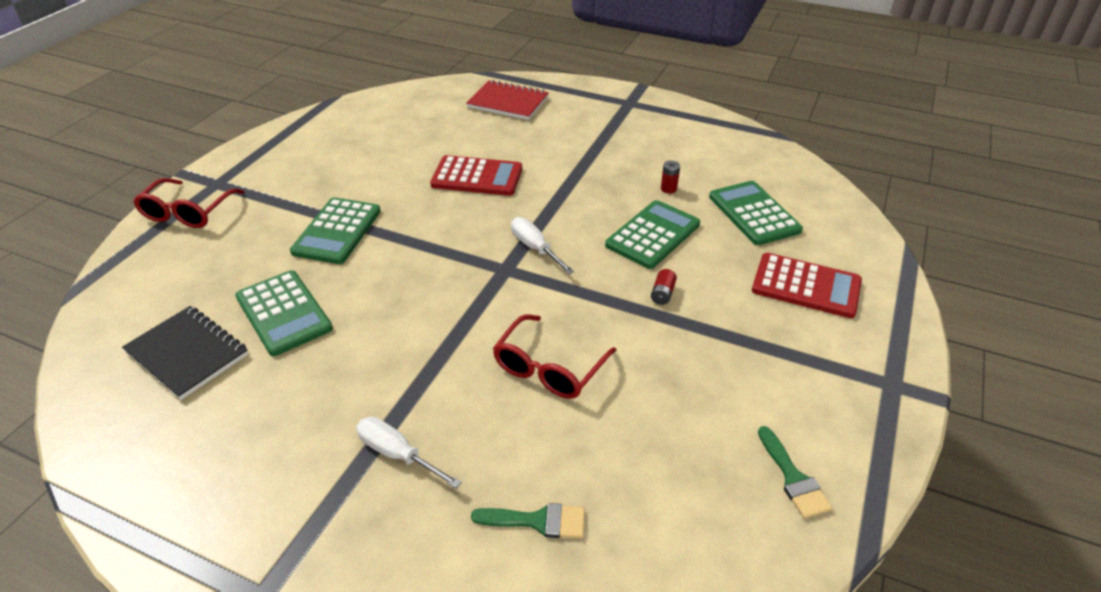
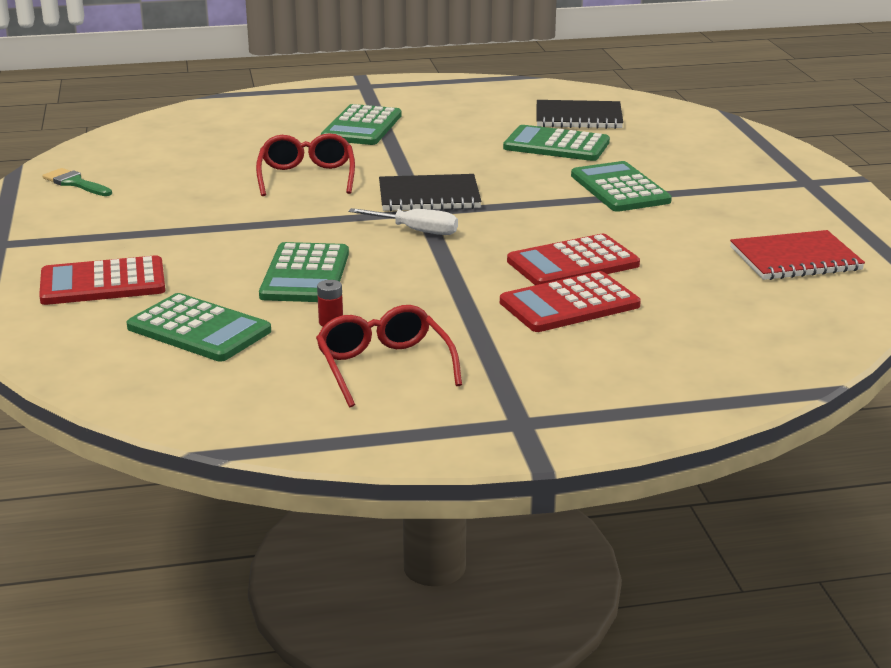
camera: 145 degrees right, 15 degrees down
(187, 213) = (773, 161): red glasses -> red glasses (384, 366)
(398, 454) = (362, 127): white screwdriver -> green calculator
(479, 286) = (429, 196): none -> black notebook
(508, 102) = (696, 356): red notebook -> red notebook (795, 259)
(522, 150) = (569, 304): none -> red calculator
(537, 521) = (241, 132): green brush -> none
(662, 294) = (252, 237): red battery -> none

